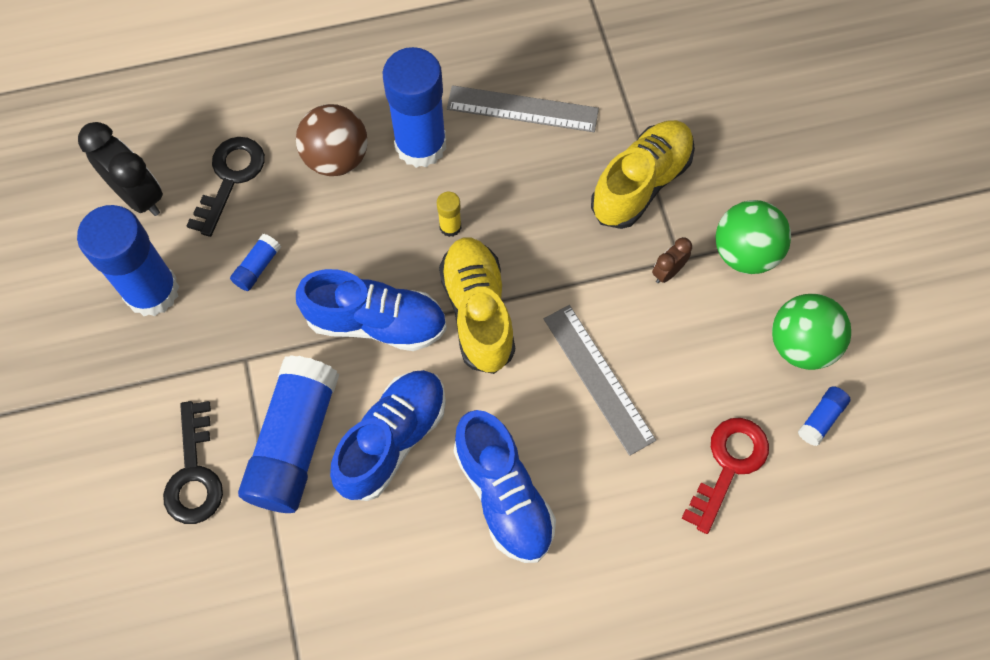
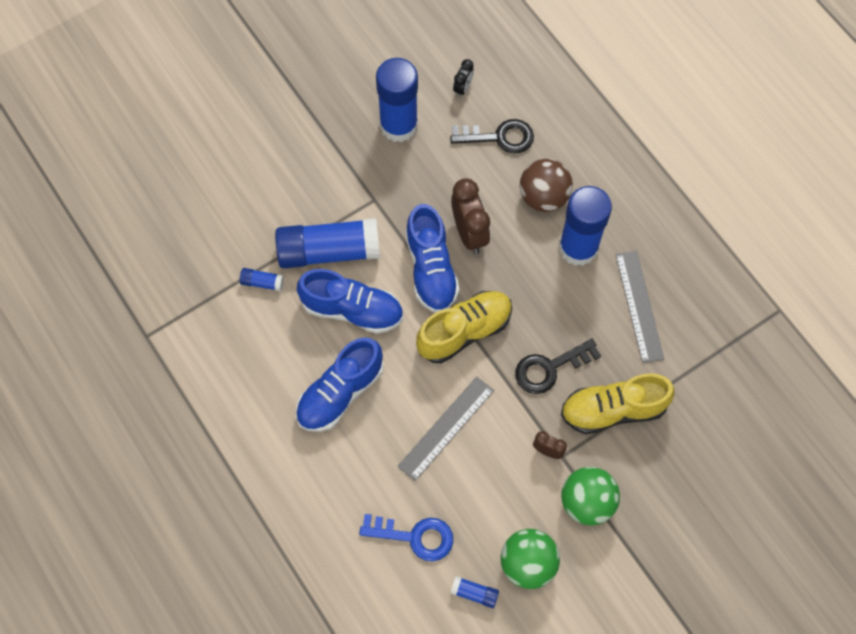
camera: 70 degrees right, 0 degrees up
(138, 195) = (463, 88): black clock -> black clock, size x0.51
(194, 473) = (288, 201): black key -> black key (550, 368)
(257, 267) = (441, 180): blue glue stick -> blue glue stick (262, 282)
(346, 259) = (469, 233): none -> brown clock
(450, 227) = (522, 290): yellow glue stick -> none
(641, 183) = (613, 410): yellow shoe -> yellow shoe turned 150 degrees clockwise
(728, 466) = (414, 536): red key -> blue key

